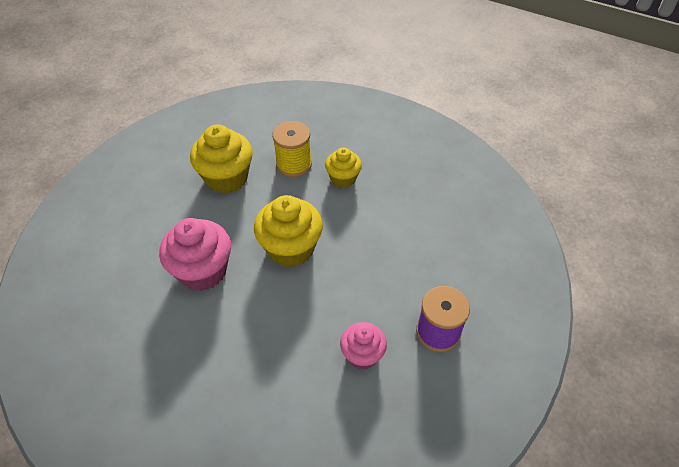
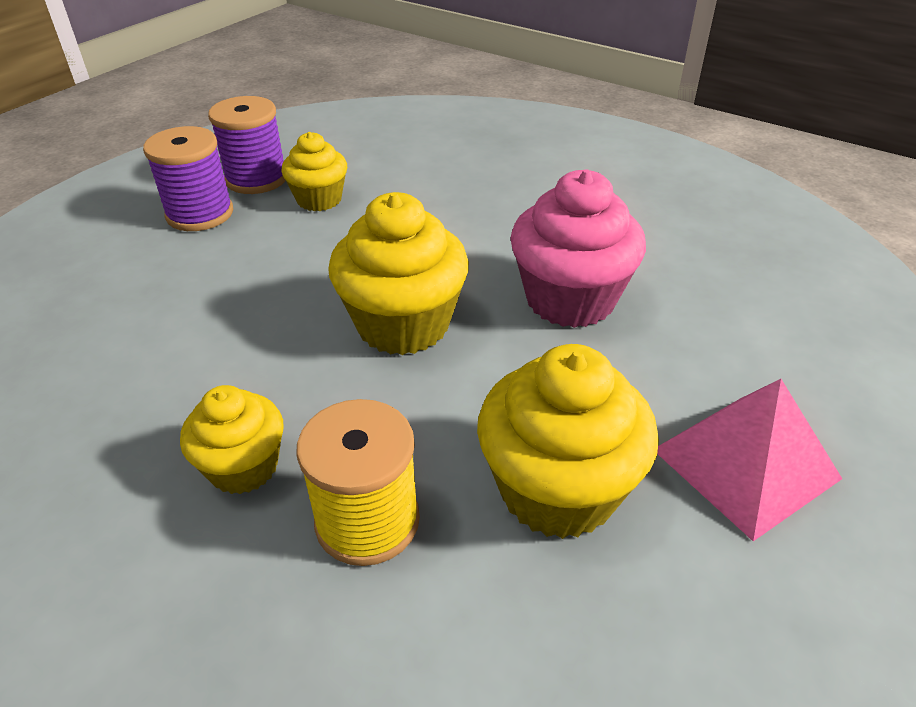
camera: 175 degrees left, 10 degrees down
(153, 191) = (745, 464): none -> pink pyramid
(362, 354) = (319, 199): pink cupcake -> yellow cupcake
(417, 378) = (256, 179): none -> purple spool

